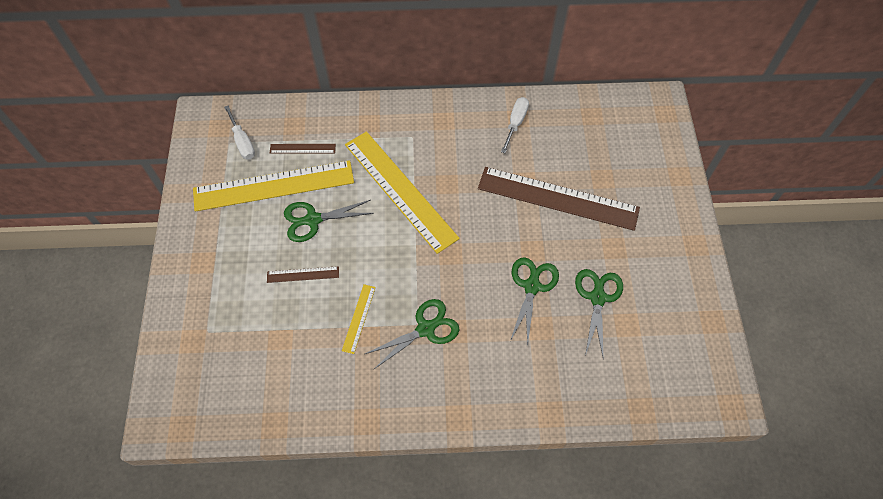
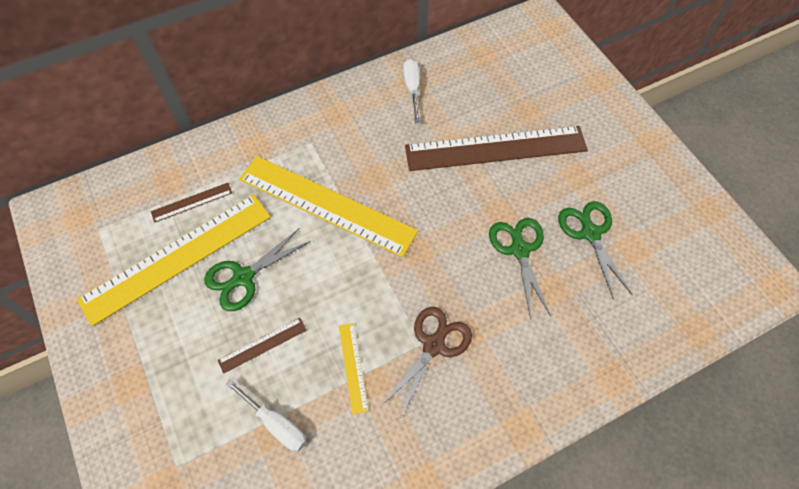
camera: 25 degrees left, 0 degrees up
(242, 142) = (115, 222): white screwdriver -> white screwdriver (276, 424)
(425, 329) = (433, 345): green scissors -> brown scissors

